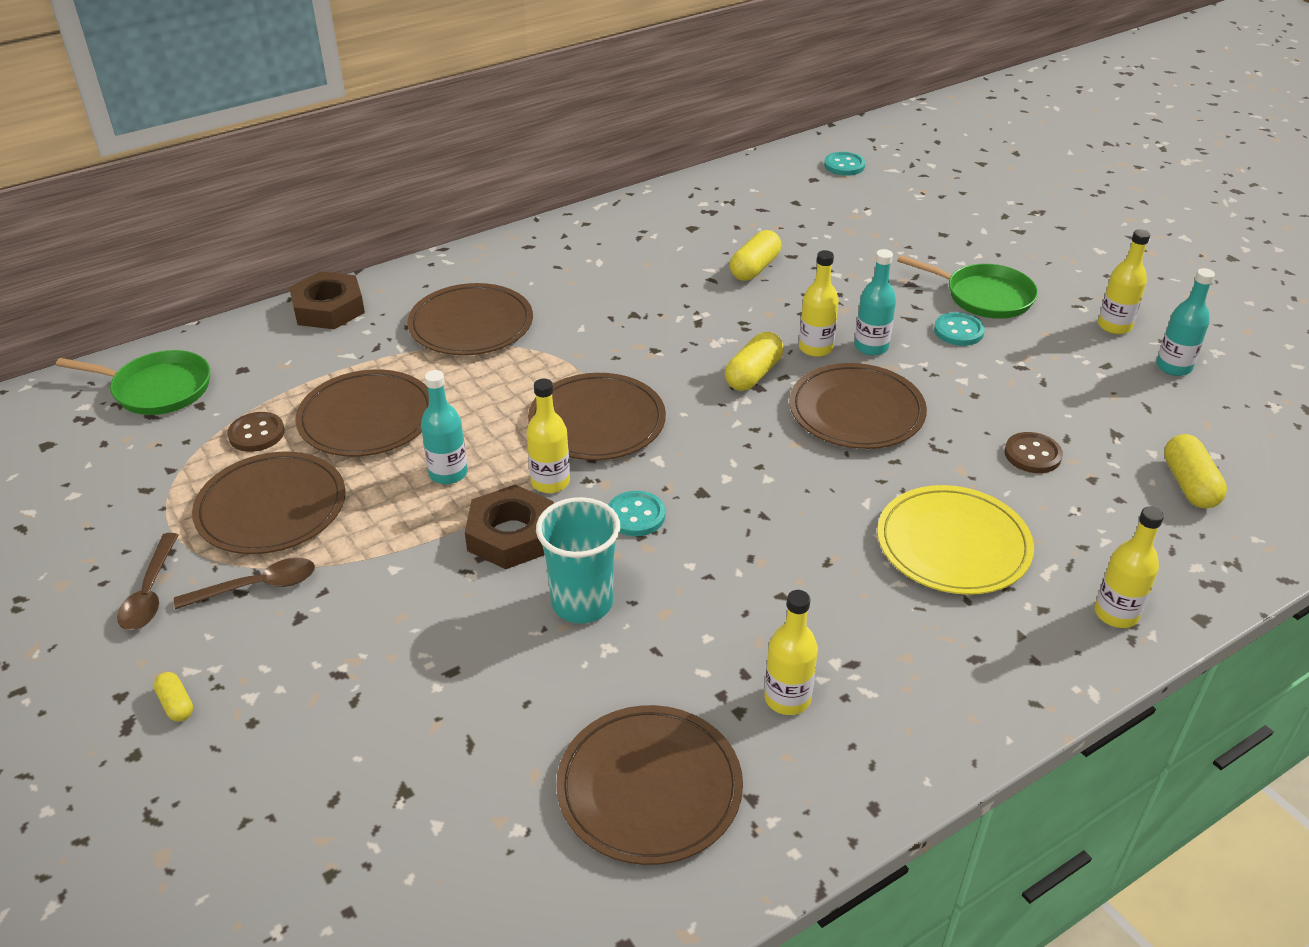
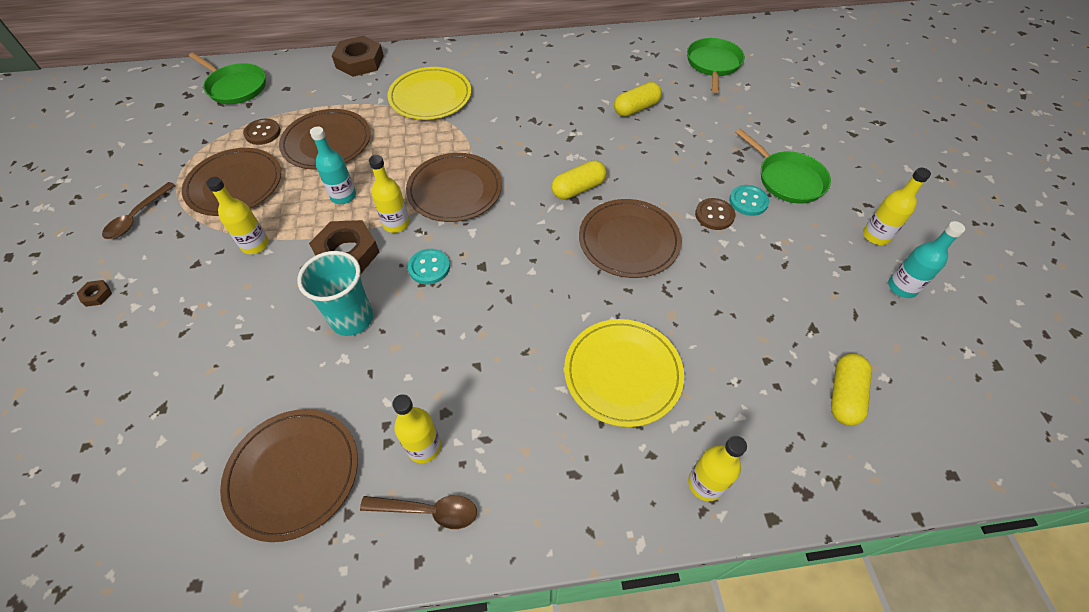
camera: 25 degrees right, 15 degrees up
(176, 704) = (97, 295): yellow capsule -> brown nut
(257, 587) = (190, 234): brown spoon -> brown spoon (428, 511)
(471, 324) = (430, 97): brown plate -> yellow plate
(810, 196) = (713, 64): none -> green pan
(815, 348) = (635, 182): yellow bottle -> yellow bottle (255, 245)
(844, 165) = (754, 47): turquoise button -> none
(871, 347) = (675, 194): turquoise bottle -> none
(1032, 455) = (734, 322): brown button -> brown button (714, 215)

